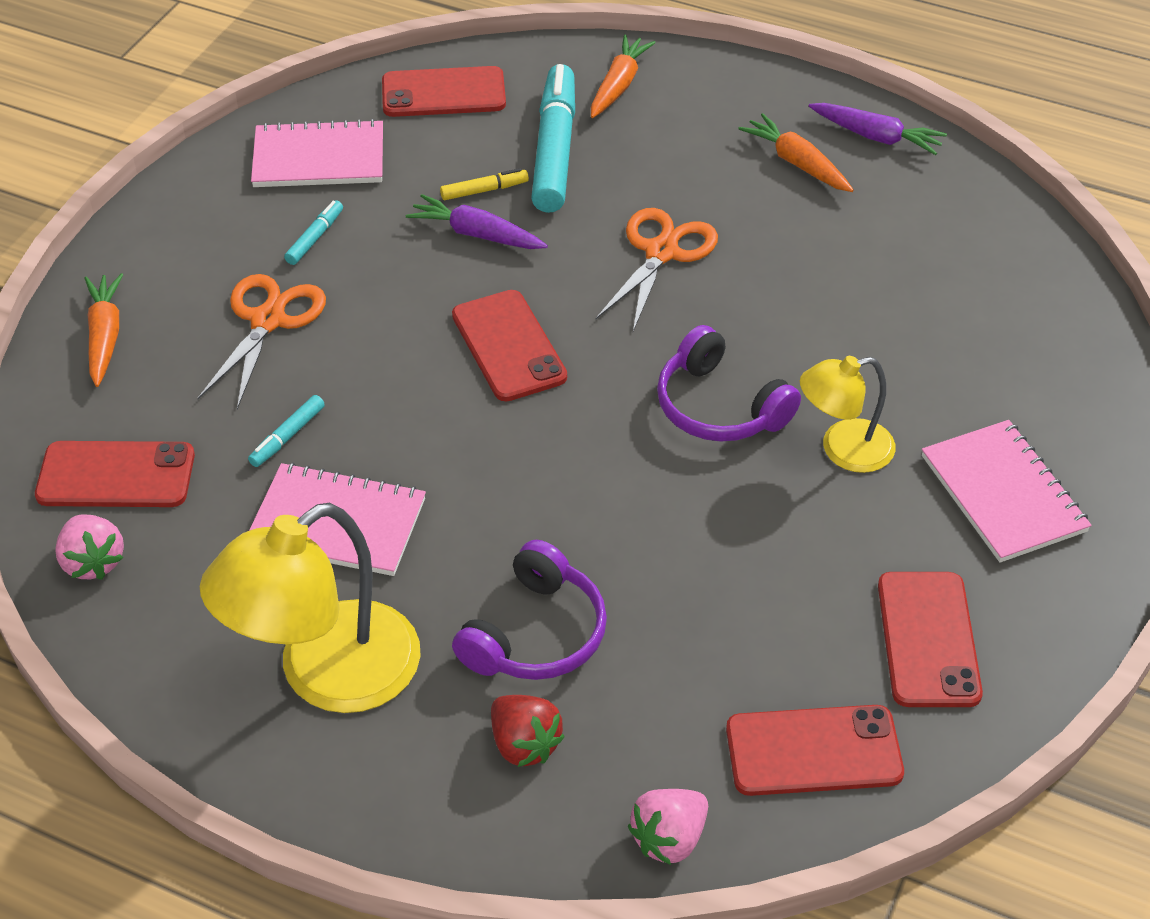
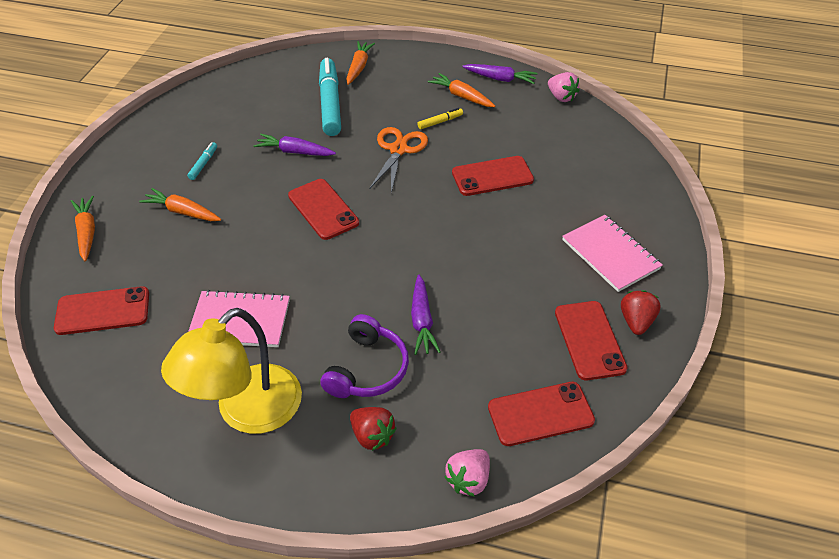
camera: 10 degrees left, 0 degrees up
(93, 562) = (94, 364): pink strawberry -> pink strawberry (561, 97)
(268, 320) = (182, 212): orange scissors -> orange carrot
(287, 436) = (203, 275): turquoise marker -> none
(319, 158) = (199, 121): pink notebook -> none
(443, 93) = (264, 81): red phone -> red phone (492, 176)
(484, 190) = (295, 128): yellow marker -> yellow marker (440, 122)
(644, 565) = (422, 321): none -> purple carrot
(719, 406) = (447, 227): purple headphones -> none
(843, 449) = (519, 242): yellow lamp -> none
(1019, 619) = (636, 321): none -> red strawberry

